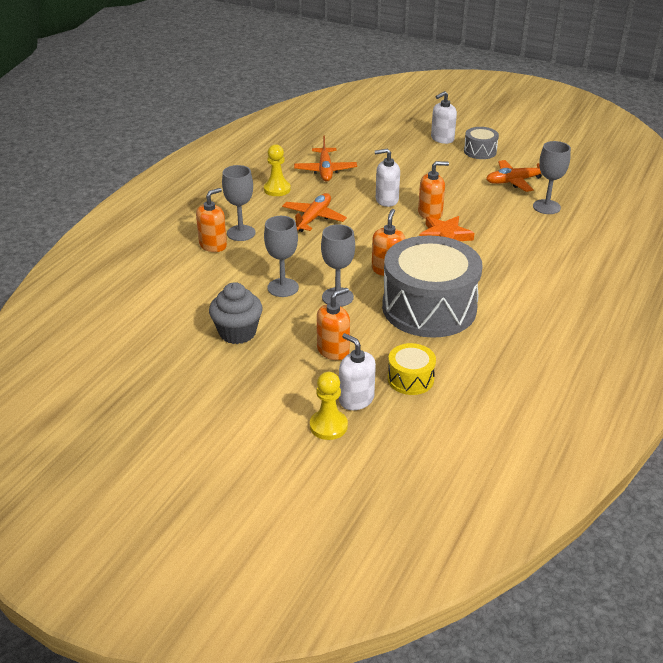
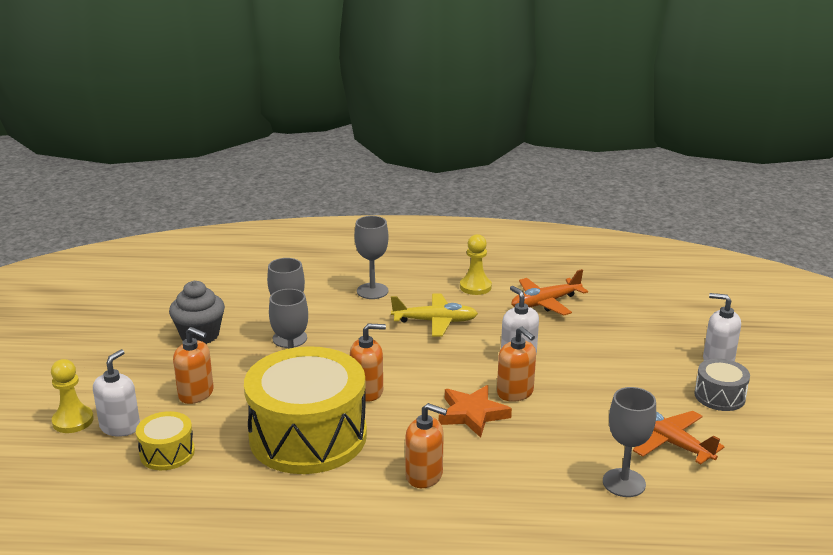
camera: 65 degrees right, 10 degrees down
(213, 245) = (339, 284): orange soap dispenser -> orange soap dispenser (424, 475)
(313, 218) = (435, 321): orange plane -> yellow plane
(429, 308) = (308, 436): grey drum -> yellow drum

